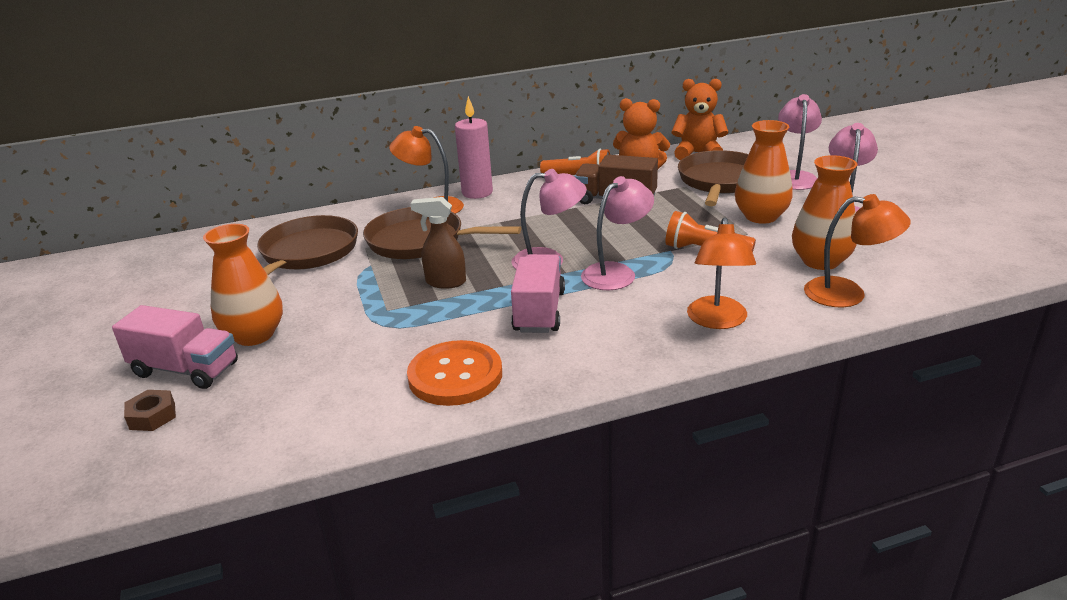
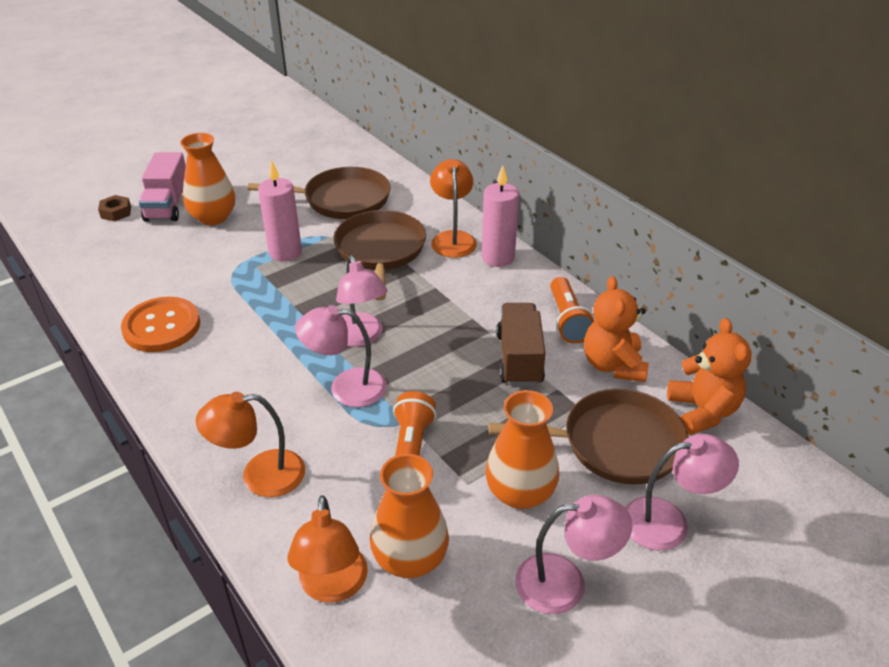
camera: 70 degrees right, 10 degrees up
(376, 291) = (285, 252): none -> pink candle
(445, 282) = (306, 284): brown spray bottle -> none
(539, 311) = (263, 351): pink truck -> none
(616, 272) = (346, 387): pink lamp -> pink lamp turned 150 degrees clockwise

